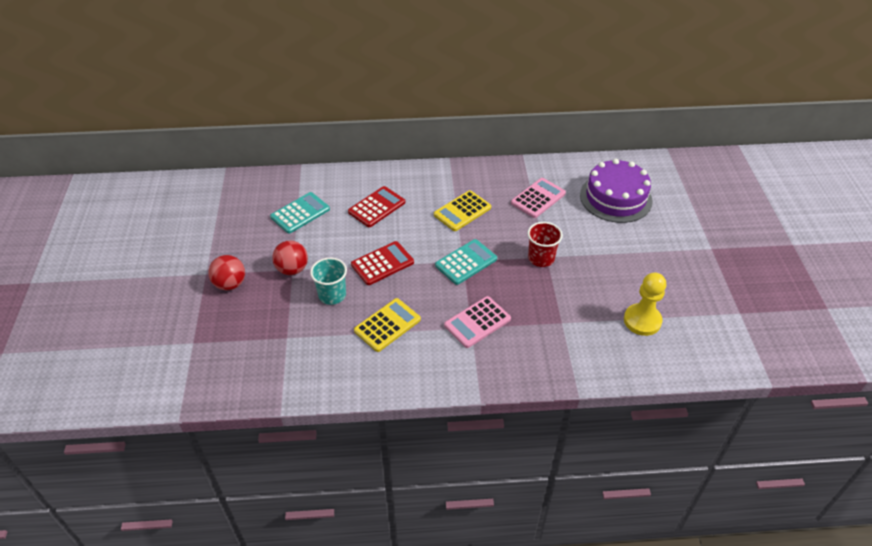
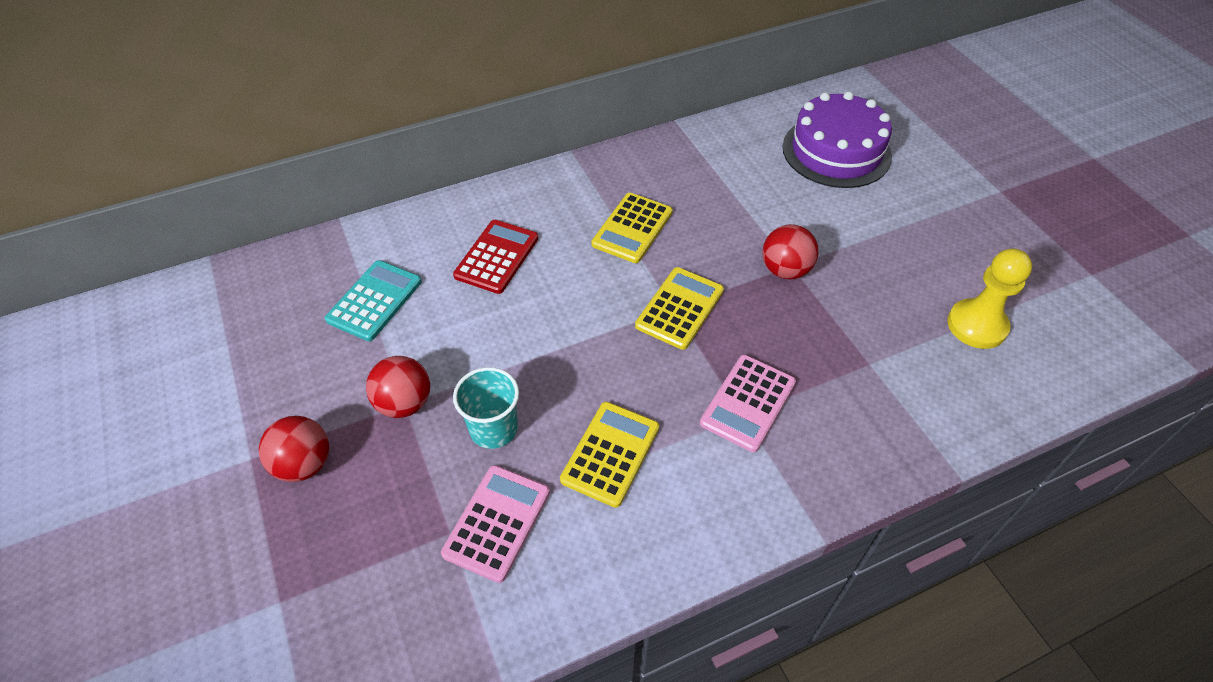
camera: 20 degrees left, 5 degrees up
(382, 263) = (551, 348): red calculator -> none
(466, 262) = (679, 308): turquoise calculator -> yellow calculator
(538, 198) = (731, 179): pink calculator -> pink calculator (497, 522)
(541, 258) = (785, 270): red cup -> red ball

